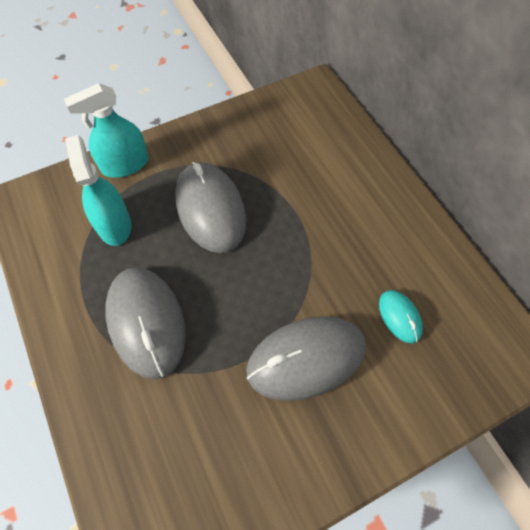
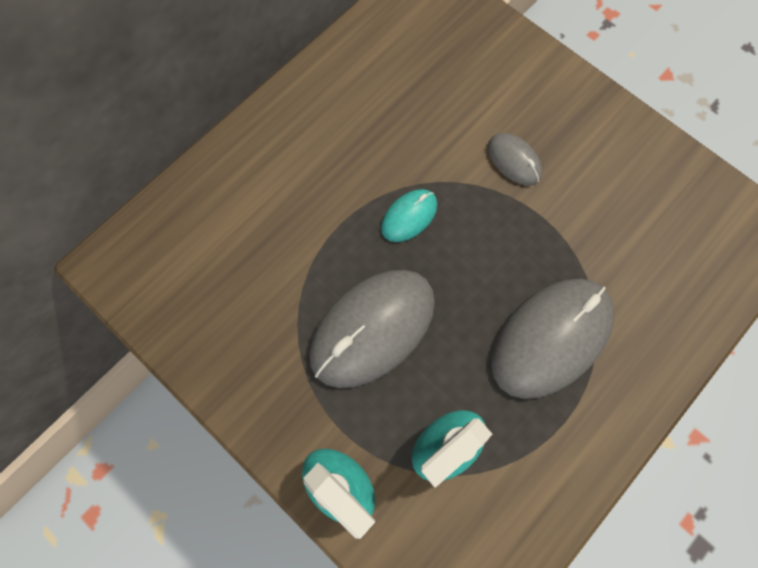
camera: 110 degrees left, 10 degrees up
(306, 358) = (514, 160): grey mouse -> grey mouse, size x0.49
(399, 317) = (430, 88): turquoise mouse -> turquoise mouse (409, 216)

